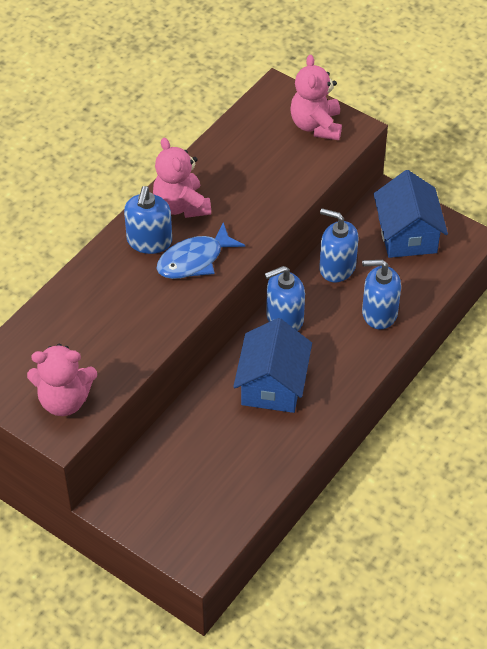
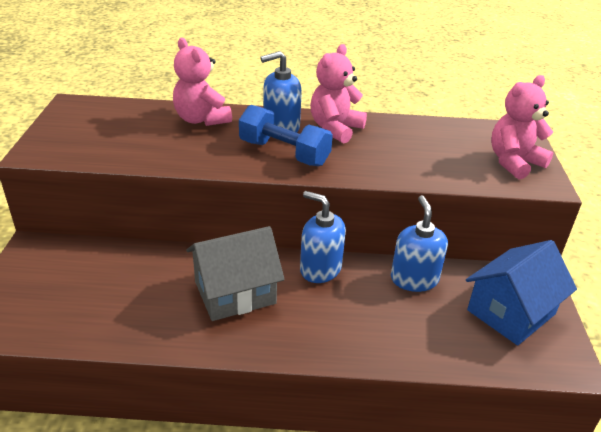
camera: 55 degrees right, 15 degrees down
(64, 400) = (73, 143): pink teddy bear -> pink teddy bear (201, 119)
(194, 260) = (284, 153): blue fish -> blue dumbbell
(272, 385) = (235, 292): blue house -> grey house
(379, 313) = (392, 333): blue soap dispenser -> none

